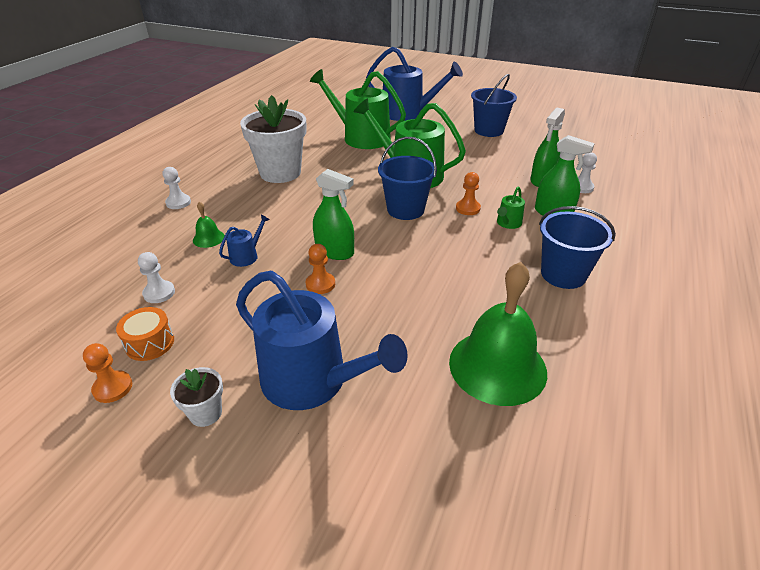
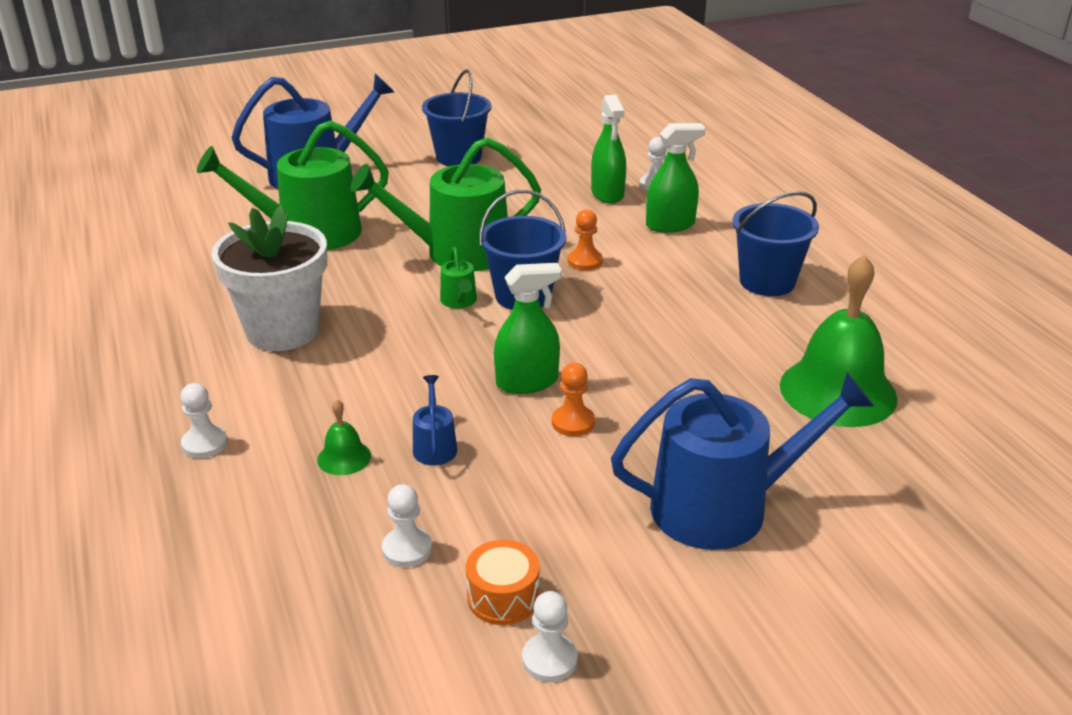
camera: 45 degrees left, 5 degrees down
(113, 388) = (549, 659): orange pawn -> white pawn
(205, 413) = (682, 602): white flower pot -> none
(508, 223) = (647, 257): green watering can -> green watering can (459, 301)

